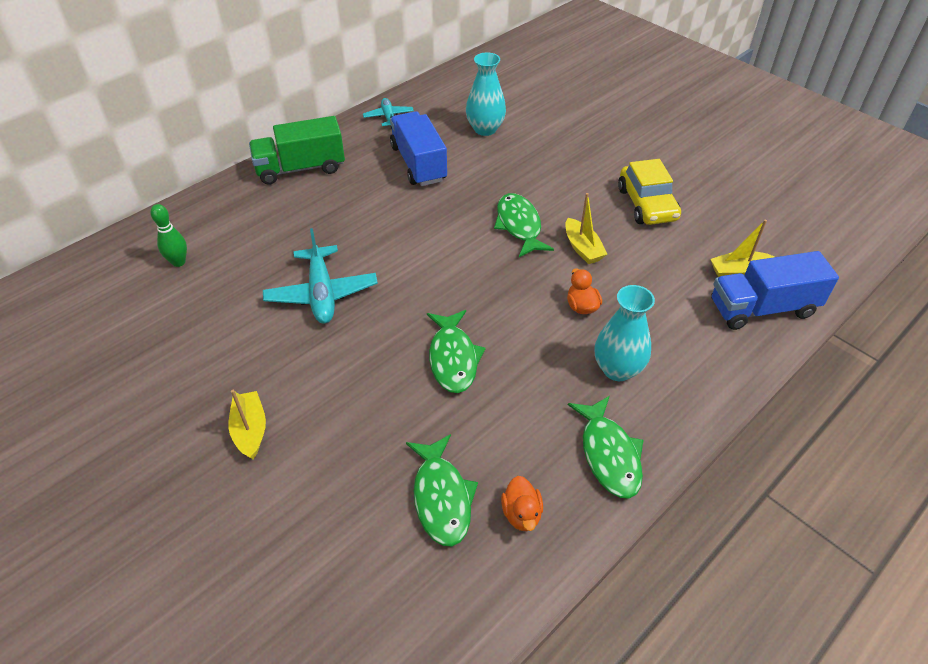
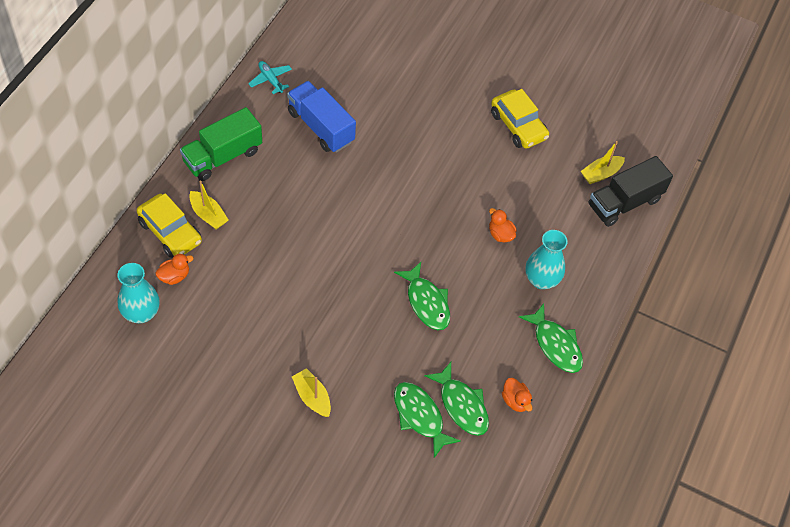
camera: 25 degrees left, 10 degrees up
(178, 262) = (174, 276): green bowling pin -> orange duck
(203, 221) = (170, 232): none -> yellow car
(322, 293) = (305, 274): turquoise plane -> none
(485, 129) = (360, 74): turquoise vase -> turquoise vase (141, 313)
(519, 225) = (428, 171): green fish -> green fish (420, 416)
(582, 248) = (483, 181): yellow boat -> yellow boat (208, 215)
(762, 308) = (624, 202): blue truck -> black truck

